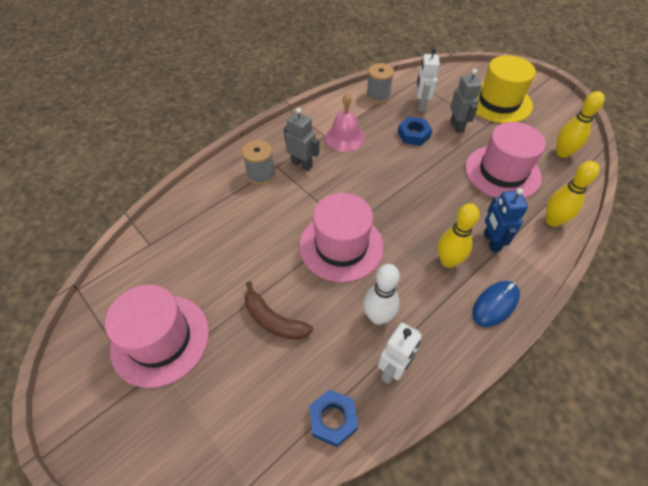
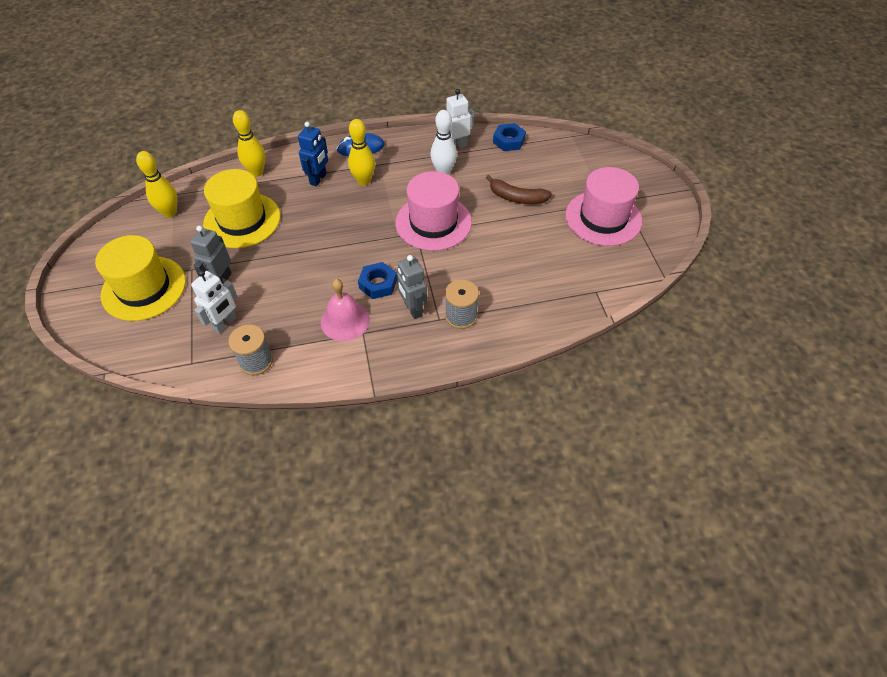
camera: 150 degrees left, 0 degrees up
(273, 320) = (516, 198): brown banana -> brown banana turned 135 degrees clockwise
(413, 135) = (273, 291): blue nut -> blue nut (378, 284)
(502, 172) = (242, 220): pink hat -> yellow hat

